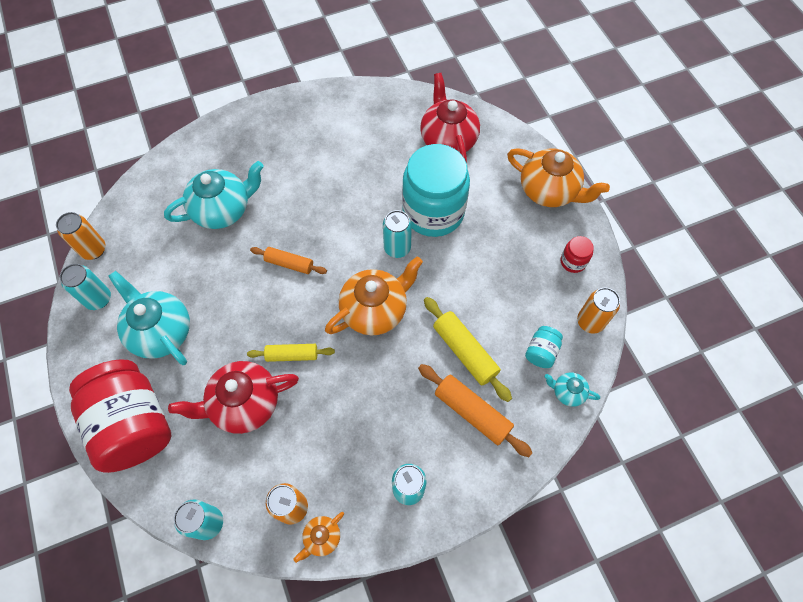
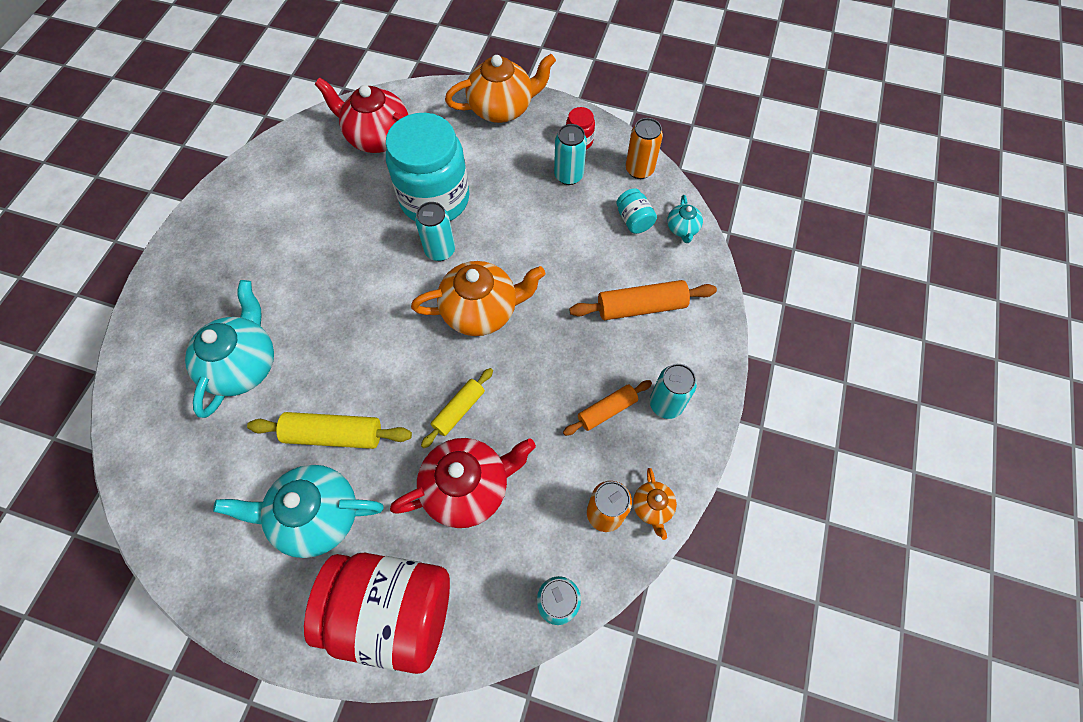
camera: 50 degrees left, 0 degrees up
(93, 250) = (149, 524): orange can -> none
(98, 299) = (214, 557): turquoise can -> turquoise can (568, 175)
(244, 404) = (468, 487): red teapot -> red teapot turned 135 degrees counterclockwise
(289, 264) = (364, 347): orange rolling pin -> orange rolling pin (607, 410)
(375, 310) = (481, 310): orange teapot -> orange teapot turned 75 degrees clockwise
(465, 351) = (584, 272): yellow rolling pin -> yellow rolling pin (334, 435)
(567, 392) = (682, 229): turquoise teapot -> turquoise teapot turned 60 degrees counterclockwise

